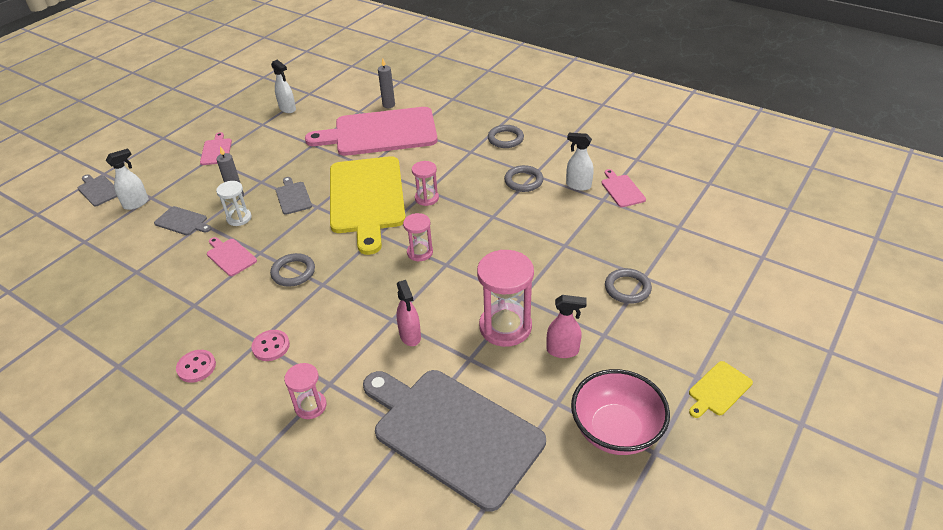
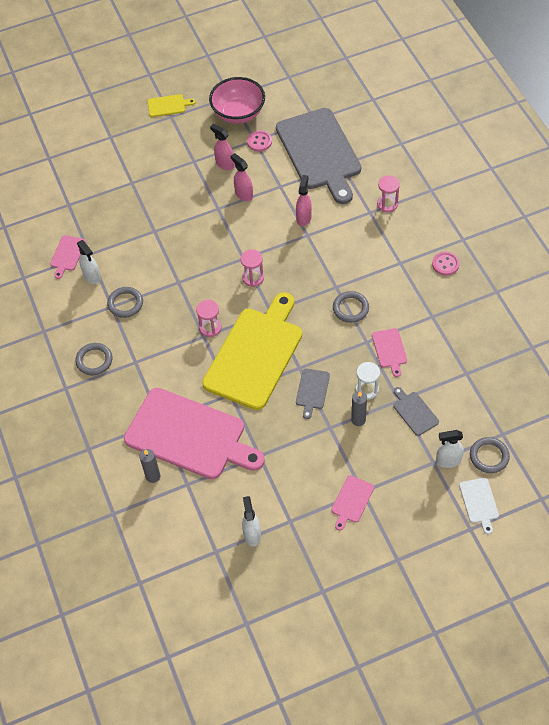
camera: 145 degrees left, 15 degrees up
(98, 190) = (479, 502): grey cutting board -> white cutting board
(271, 346) = (393, 255): pink button -> pink button (259, 142)
(505, 327) = (243, 194): pink hourglass -> pink spray bottle
(627, 288) = (149, 180): grey ring -> grey ring (489, 456)

